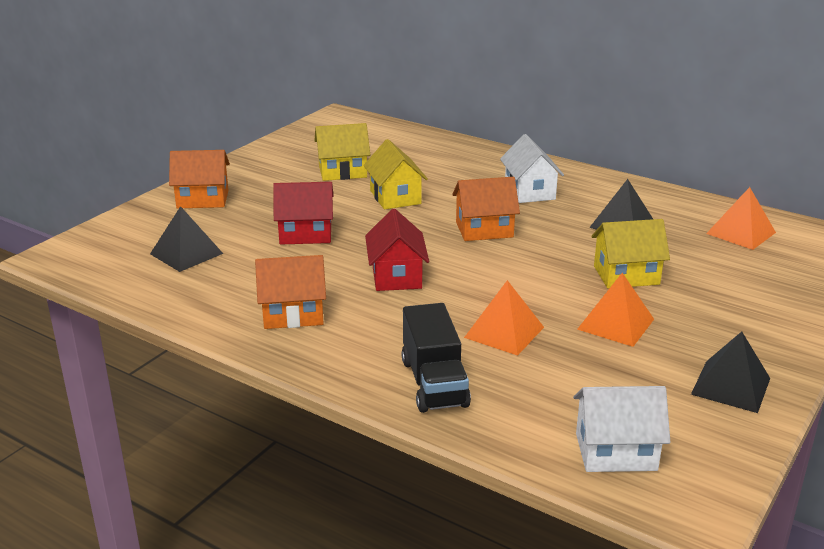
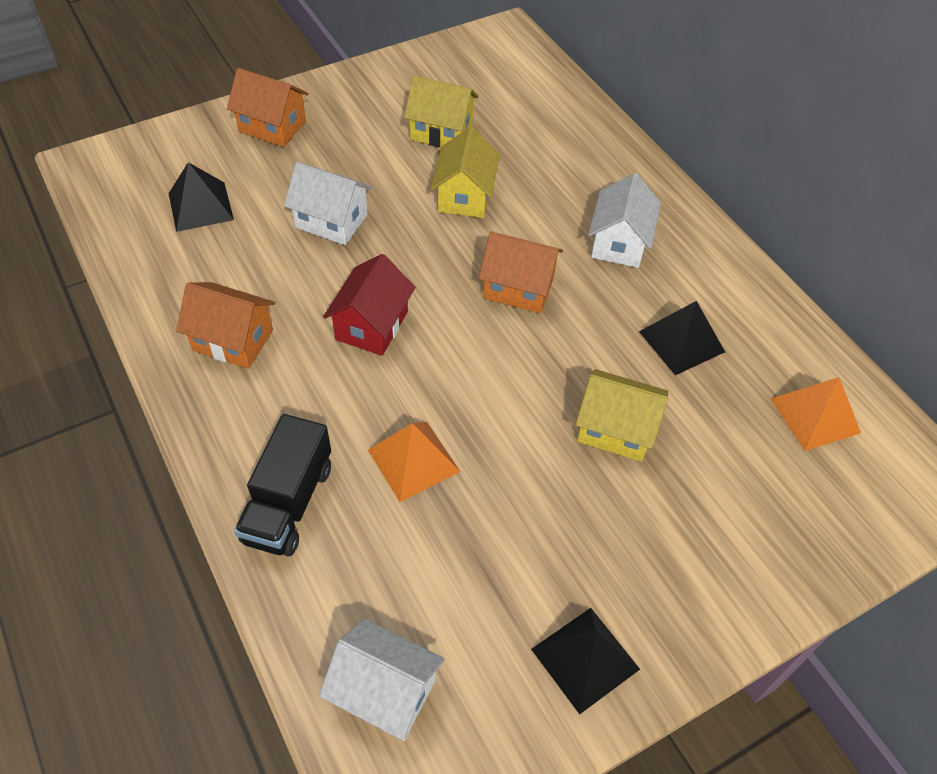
camera: 25 degrees right, 25 degrees up
(305, 234) = (331, 221): red house -> white house
(616, 324) = (540, 502): orange pyramid -> none

